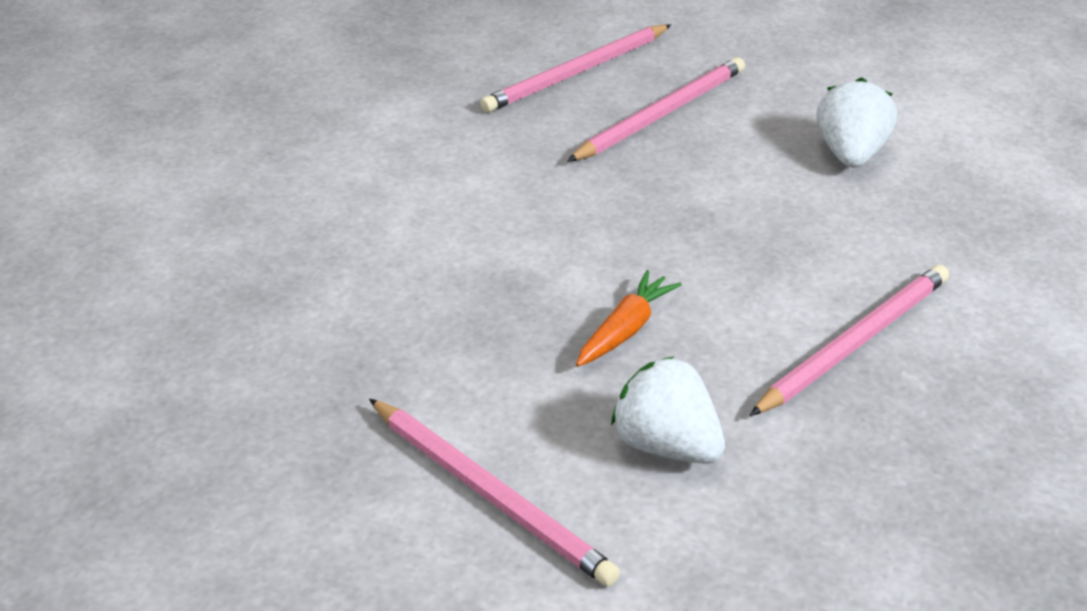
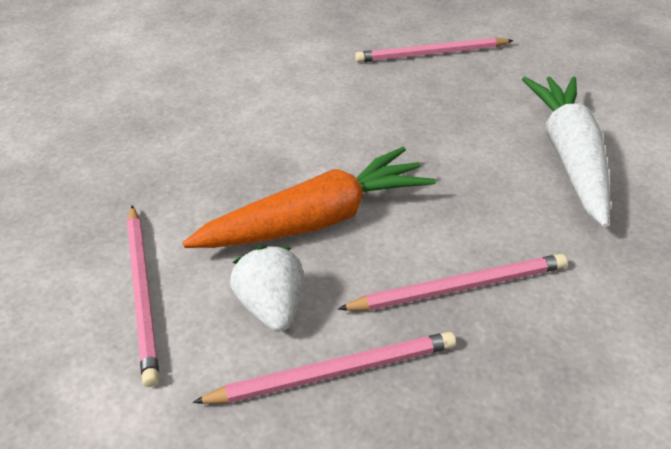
camera: 30 degrees right, 5 degrees up
(625, 329) = (317, 219): orange carrot -> orange carrot, size x2.22
(661, 114) = (461, 93): pink pencil -> pink pencil (334, 372)
(851, 154) = (569, 156): white strawberry -> white carrot

